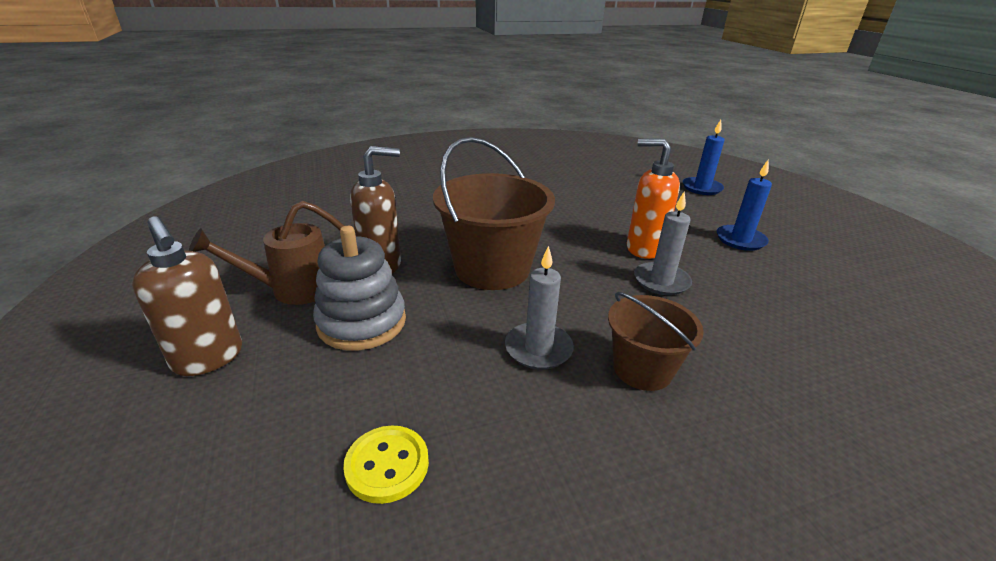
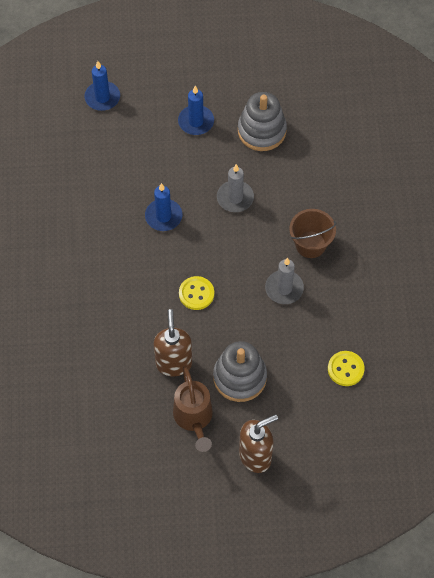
camera: 75 degrees left, 30 degrees up
(492, 269) = (196, 294): brown bucket -> yellow button
(589, 234) = (163, 216): none -> blue candle
(644, 248) = (192, 189): orange soap dispenser -> none
(791, 290) = (261, 131): none -> grey stacking toy

